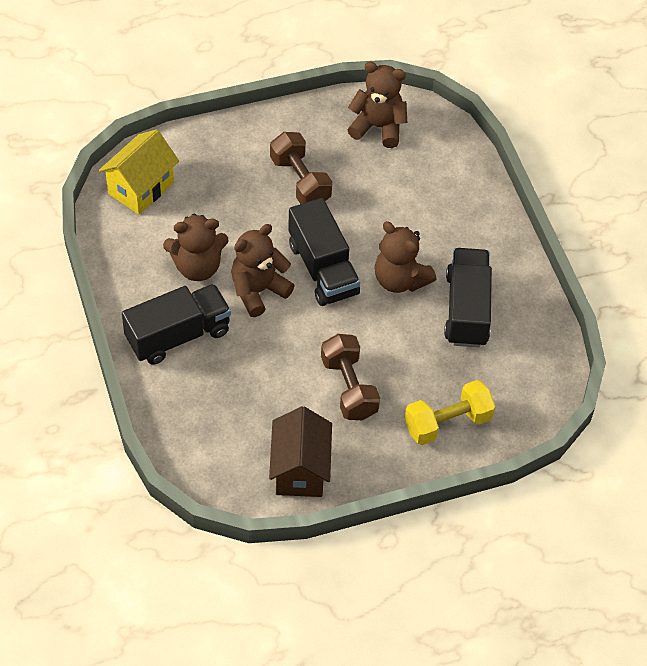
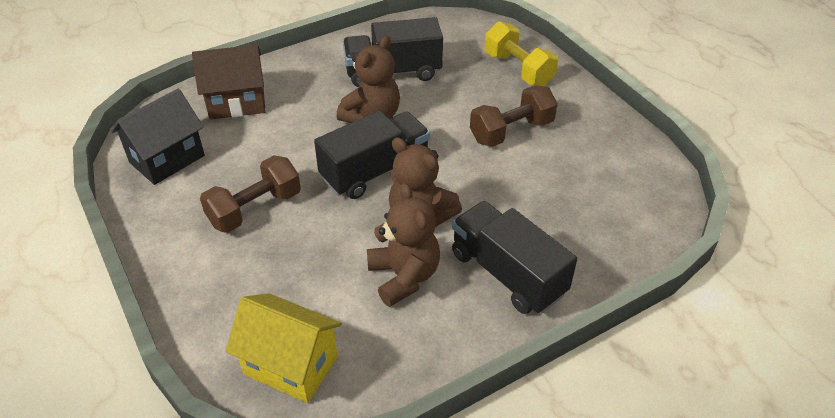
camera: 100 degrees left, 10 degrees down
(300, 470) = (618, 149): brown house -> brown house (237, 103)
(378, 127) = (167, 159): brown teddy bear -> black house

